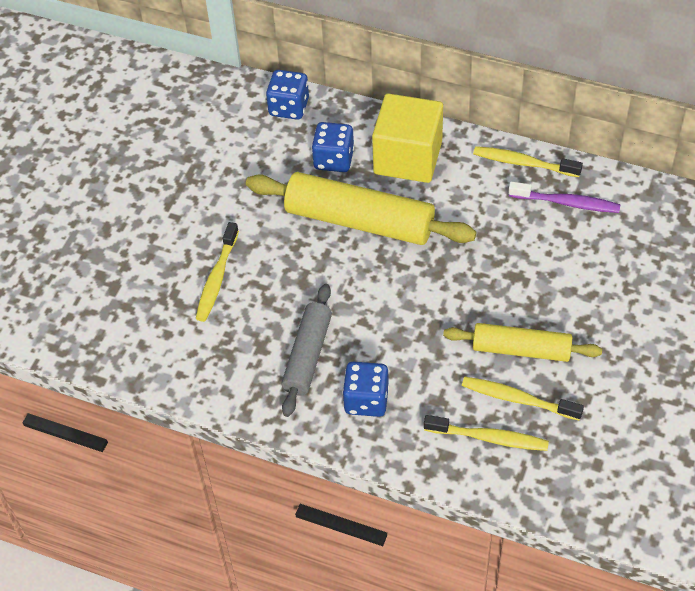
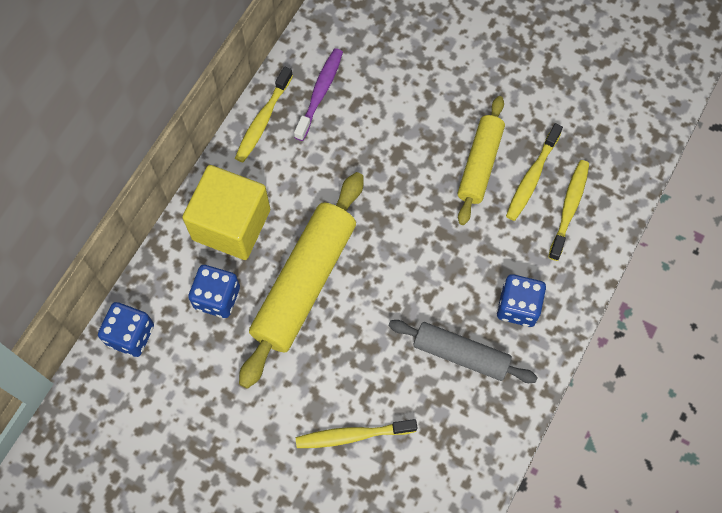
camera: 85 degrees left, 15 degrees up
(217, 278) = (352, 435): yellow toothbrush -> yellow toothbrush turned 150 degrees clockwise

